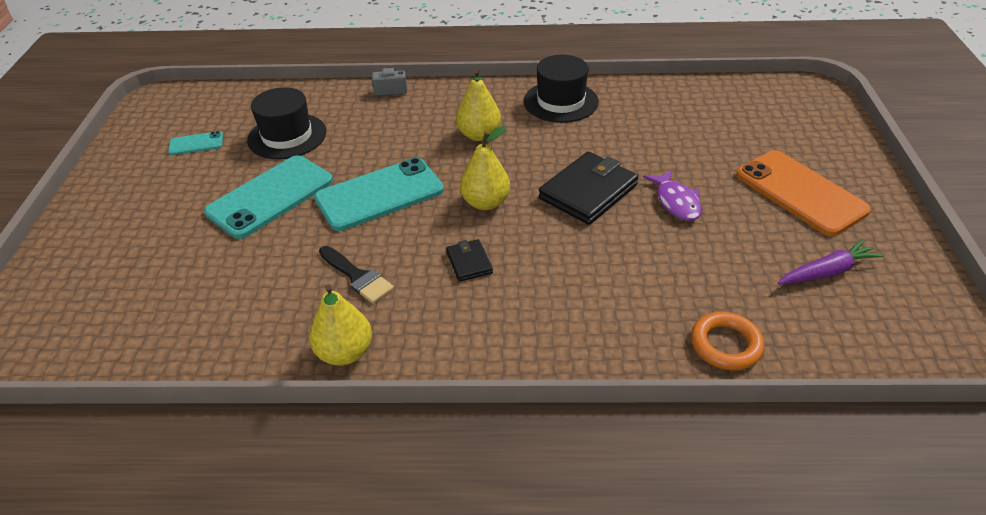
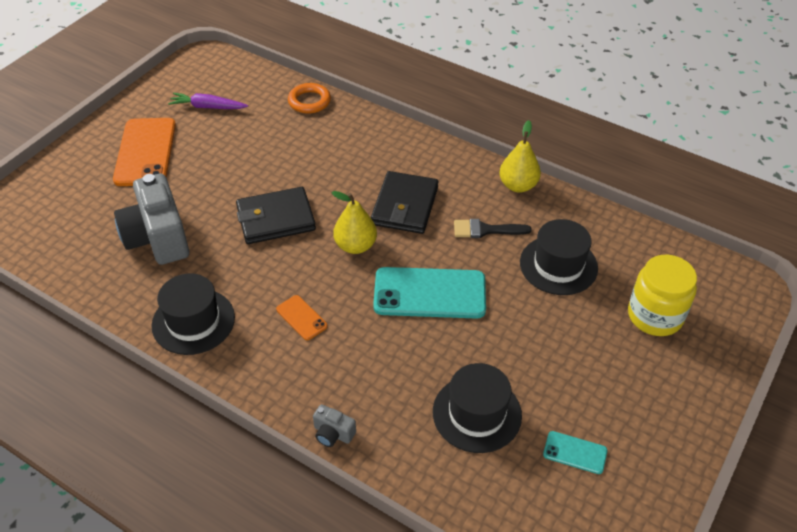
camera: 150 degrees left, 5 degrees up
(129, 268) = (655, 316): none -> yellow jar
(253, 275) = (558, 265): none -> black hat
(270, 196) = (521, 337): turquoise phone -> none
(357, 277) = (485, 230): black brush -> black brush turned 75 degrees counterclockwise
(469, 262) = (404, 206): black wallet -> black wallet, size x1.97
(479, 135) = (301, 318): yellow pear -> orange phone
(669, 135) = (158, 238): none -> grey camera
(676, 202) = (228, 183): purple fish -> none

